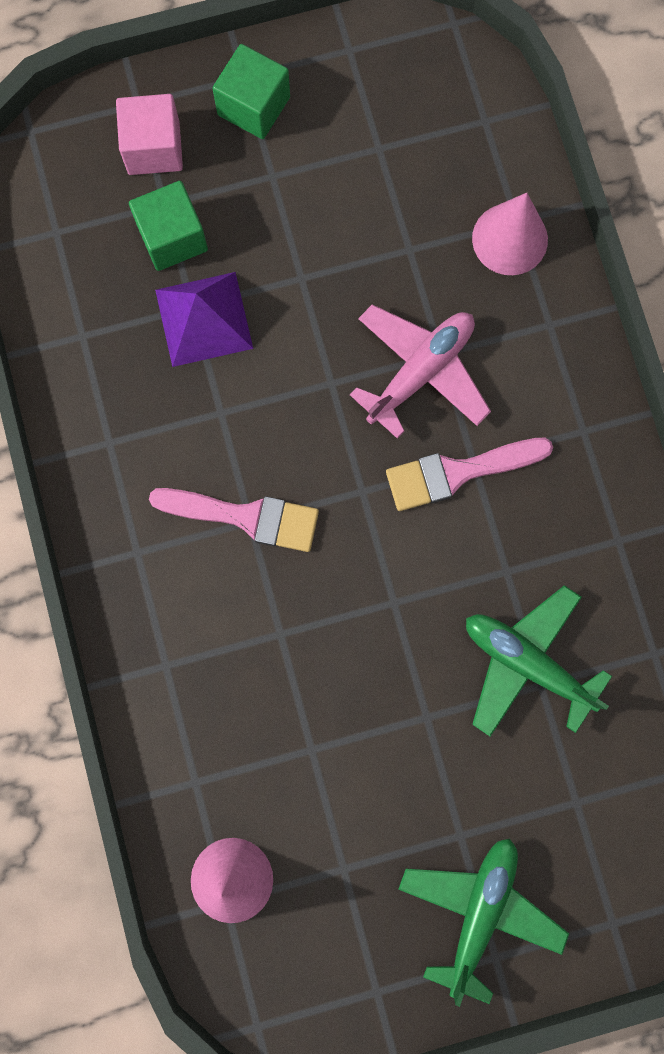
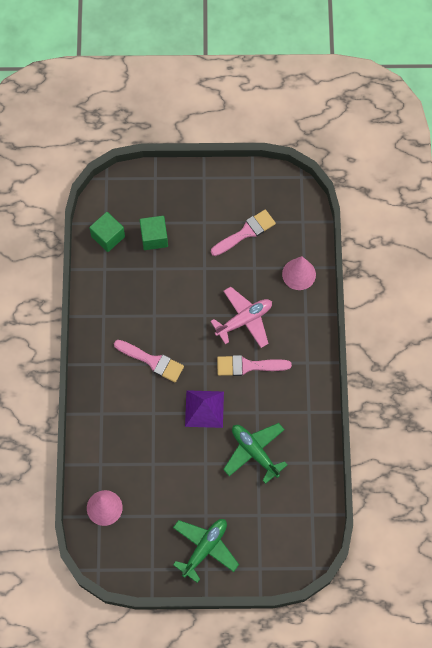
camera: 15 degrees right, 10 degrees down
(153, 148) = (157, 198): pink cube -> none
(204, 318) = (158, 275): purple pyramid -> purple pyramid (204, 408)
(253, 106) = (204, 191): green cube -> green cube (108, 236)
(369, 175) = (246, 232): none -> pink brush

